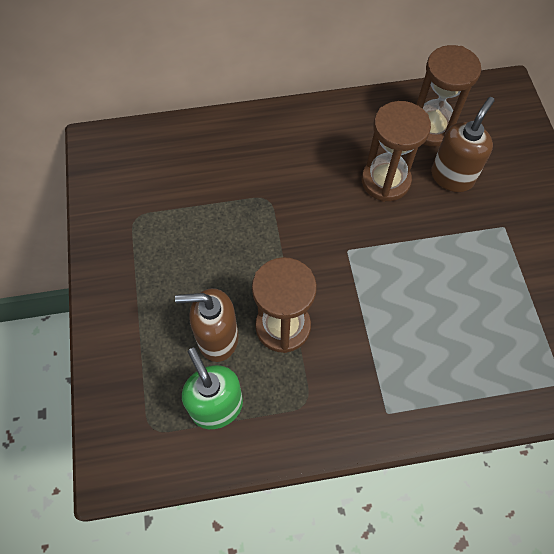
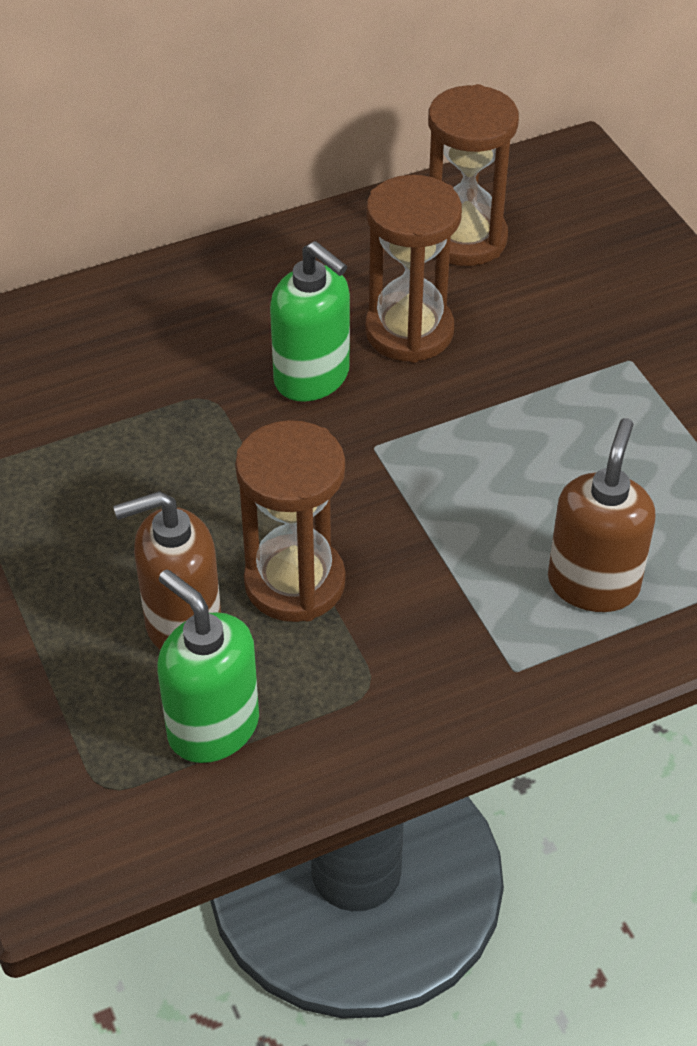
camera: 15 degrees left, 15 degrees down
(325, 199) = (312, 377): none -> green soap dispenser
(452, 177) = (521, 304): brown soap dispenser -> brown soap dispenser (593, 584)

